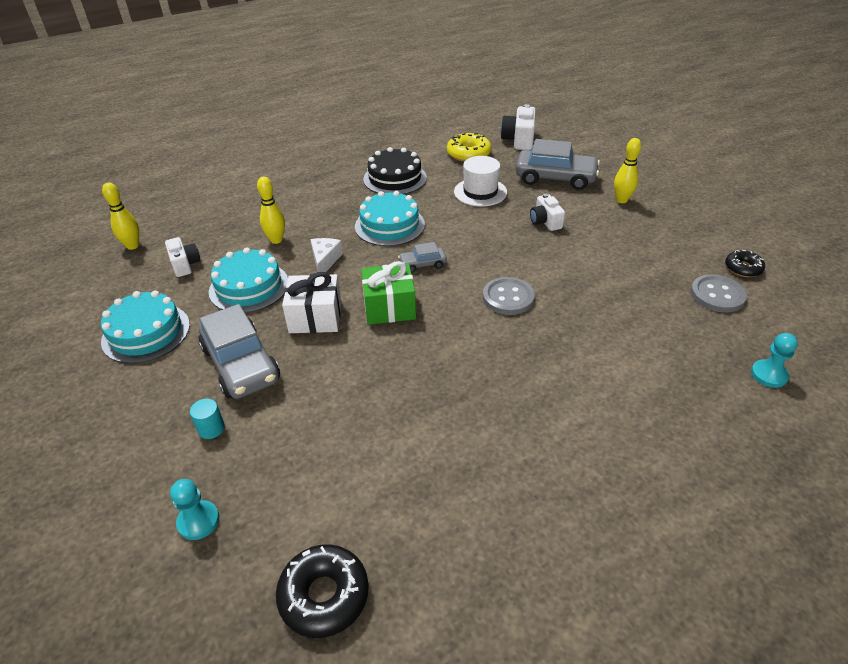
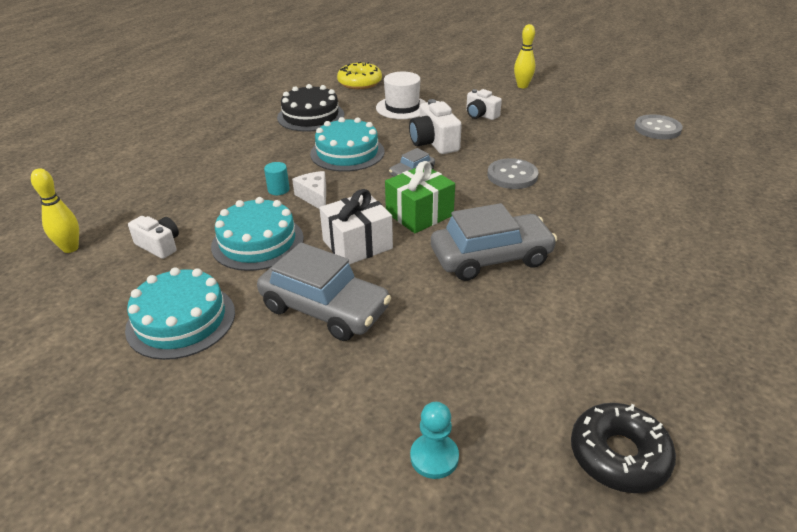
camera: 30 degrees left, 5 degrees down
(211, 428) = (356, 374): turquoise cylinder -> turquoise cylinder (278, 190)
(276, 240) = (243, 195): yellow bowling pin -> none
(519, 140) = (393, 63): white camera -> white camera (434, 143)
(555, 178) = (454, 83): grey car -> grey car (491, 257)
(743, 268) = (654, 107): black donut -> none
(768, 375) = (744, 167): turquoise pawn -> none

